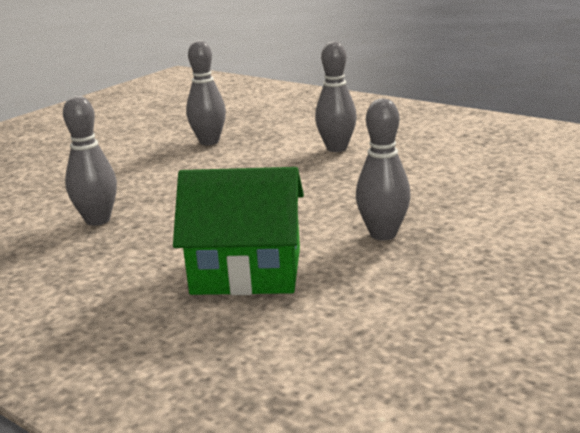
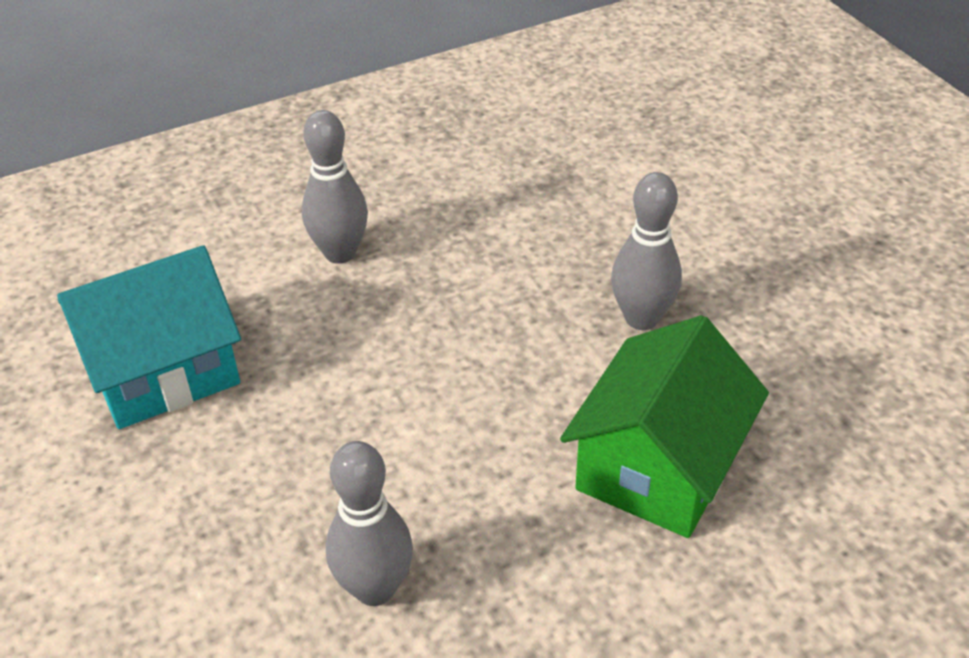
camera: 65 degrees left, 20 degrees up
(209, 142) = (163, 370): grey bowling pin -> turquoise house

